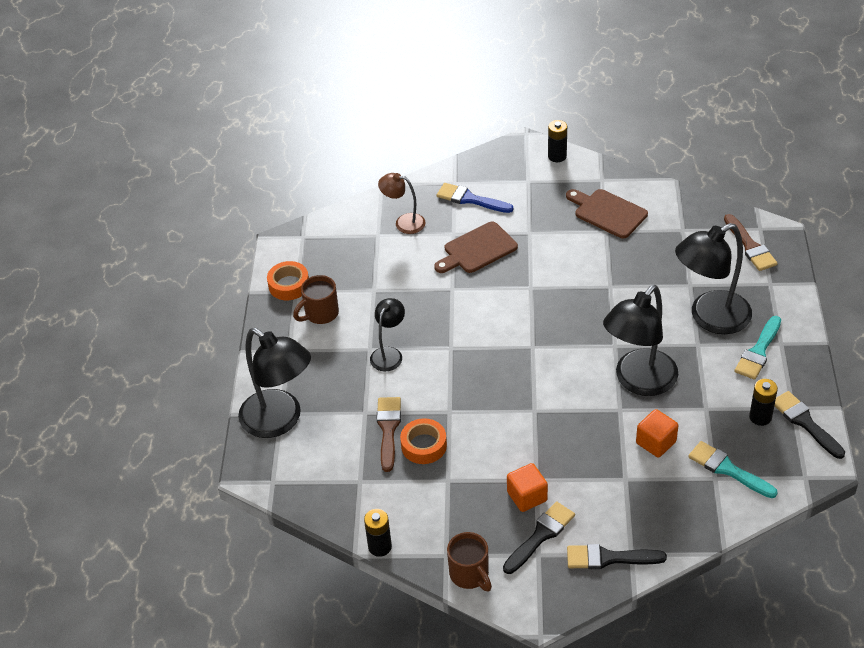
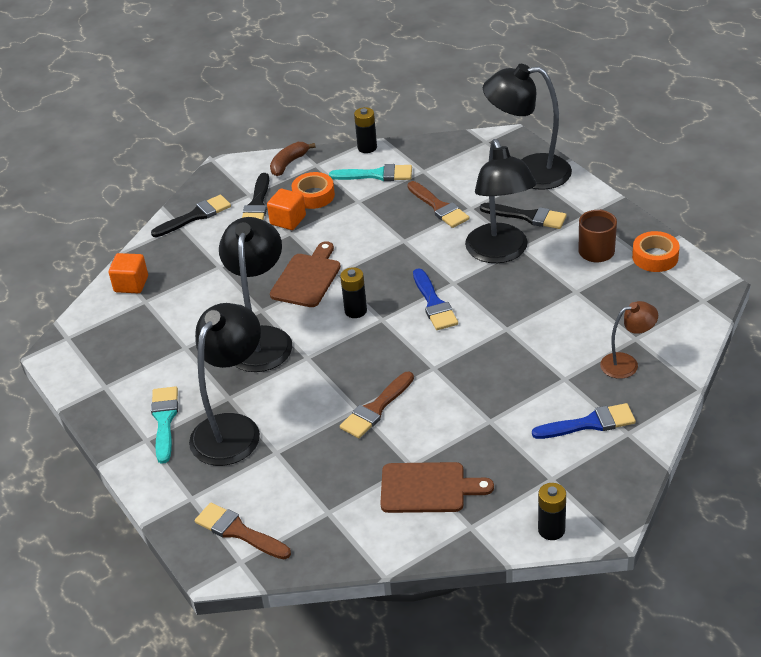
camera: 145 degrees right, 5 degrees down
(389, 354) = (500, 253): black lamp -> black lamp, size x1.86
(424, 445) = (399, 211): orange tape -> orange tape (313, 195)
(470, 574) = (289, 163): brown mug -> brown banana
(477, 249) = (523, 376): brown cutting board -> brown cutting board (307, 278)
(482, 338) = (434, 303): none -> blue brush
(597, 279) = (376, 408): none -> brown brush
(656, 442) = (212, 301): orange cube -> orange cube (131, 284)
(728, 469) = (137, 312): turquoise brush -> turquoise brush (376, 175)
(760, 417) = (131, 364): black battery -> black battery (355, 311)
(805, 422) = (87, 379): black brush -> black brush (528, 216)

